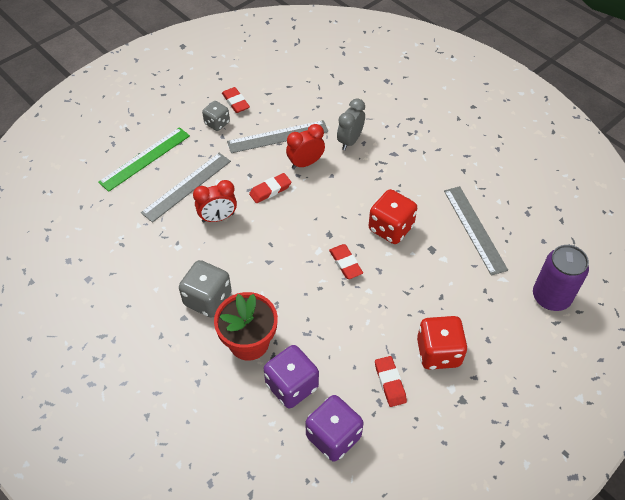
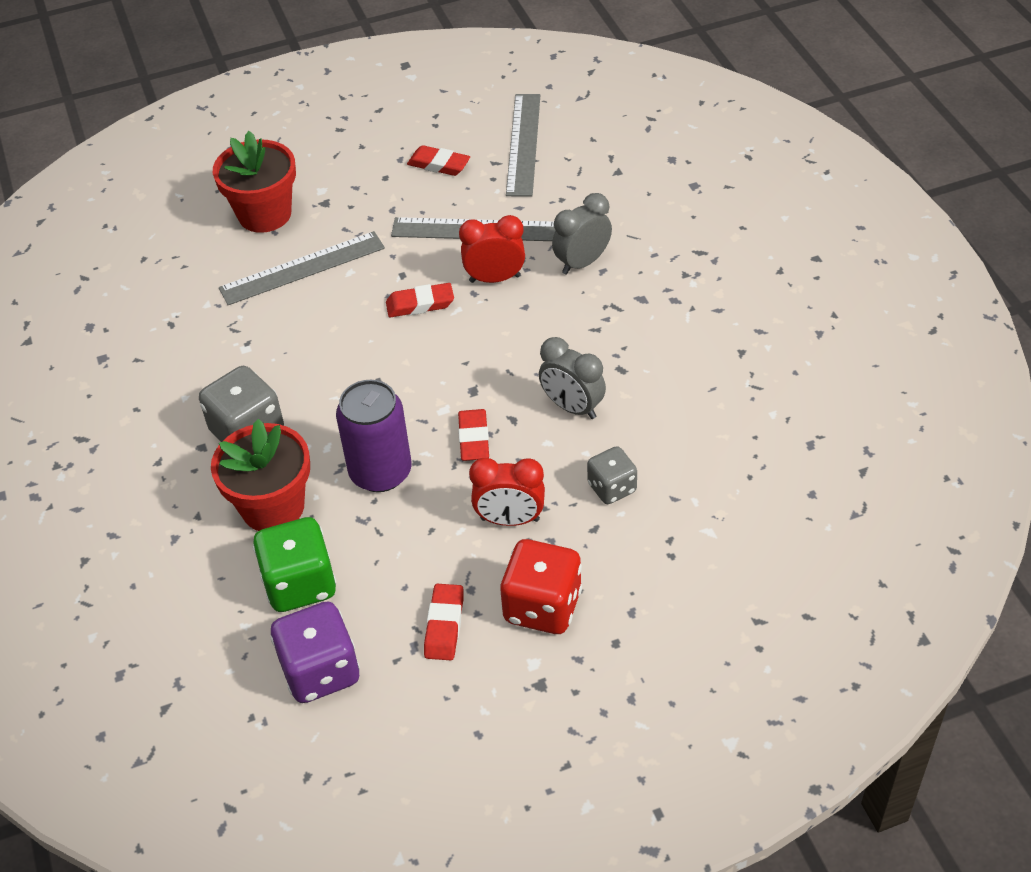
camera: 25 degrees right, 5 degrees down
(145, 158) = (264, 214): green ruler -> red flower pot
(217, 123) = (394, 189): grey dice -> grey dice (612, 488)
(218, 218) = (323, 323): red clock -> red clock (510, 519)
(235, 102) = (439, 165): red eraser -> red eraser turned 60 degrees counterclockwise
(292, 386) = (300, 584): purple dice -> green dice
(390, 228) = (572, 407): red dice -> grey clock
(474, 229) = (706, 445): grey ruler -> grey ruler (523, 144)
(551, 297) = (773, 581): purple can -> purple can (380, 472)

